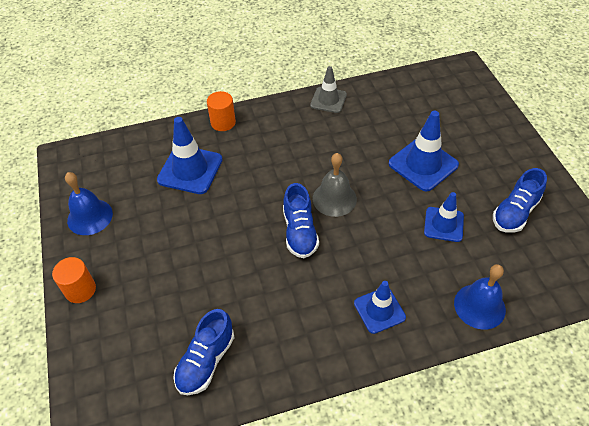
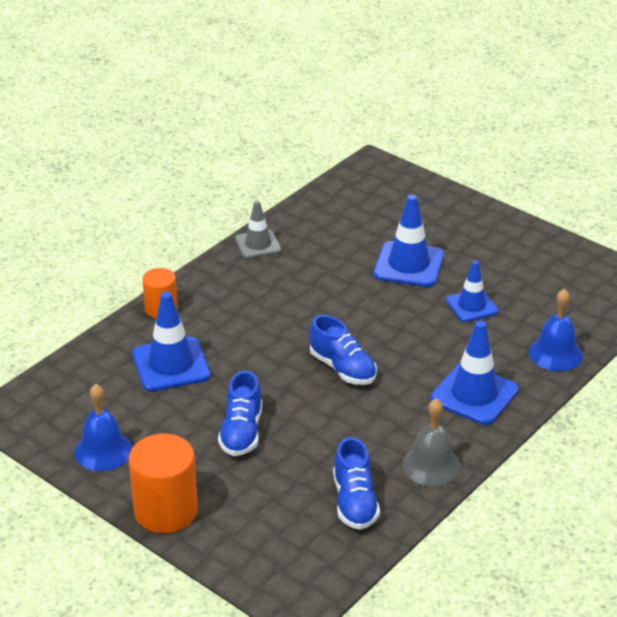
camera: 35 degrees left, 15 degrees down
(80, 290) = (166, 511): orange cylinder -> orange cylinder, size x1.66
(334, 198) = (349, 328): grey bell -> grey bell (431, 465)
(379, 310) = (474, 394): blue traffic cone -> blue traffic cone, size x1.55
(515, 212) = (526, 271): blue shoe -> blue shoe (241, 432)

